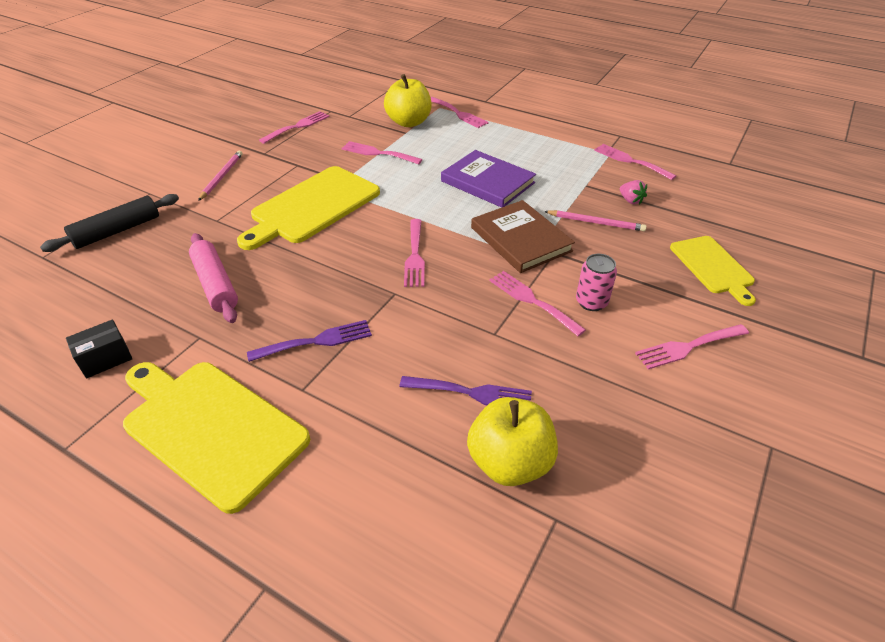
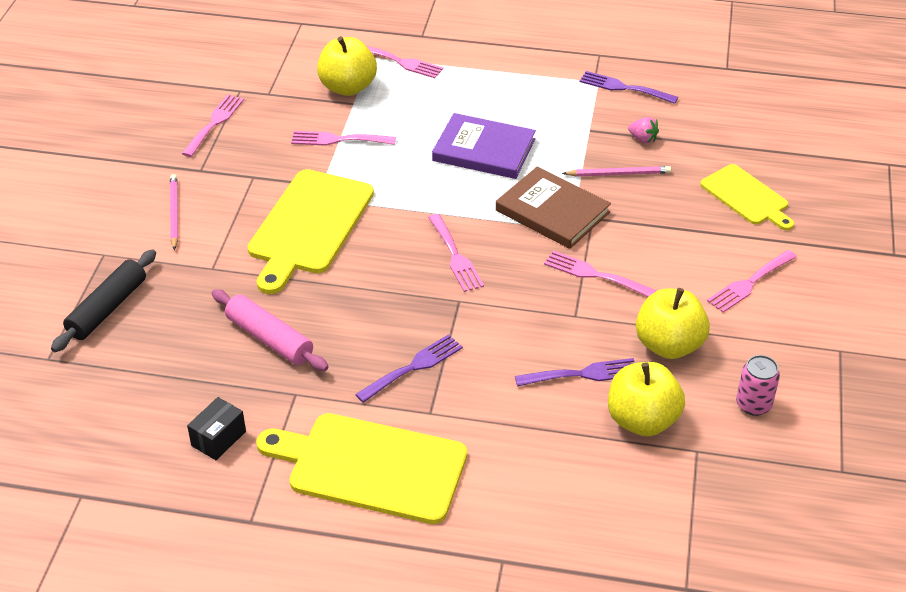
camera: 20 degrees left, 0 degrees up
(575, 387) = (668, 345): none -> yellow apple
(591, 302) = (649, 262): pink can -> pink can (753, 404)
(630, 161) = (623, 88): pink fork -> purple fork

